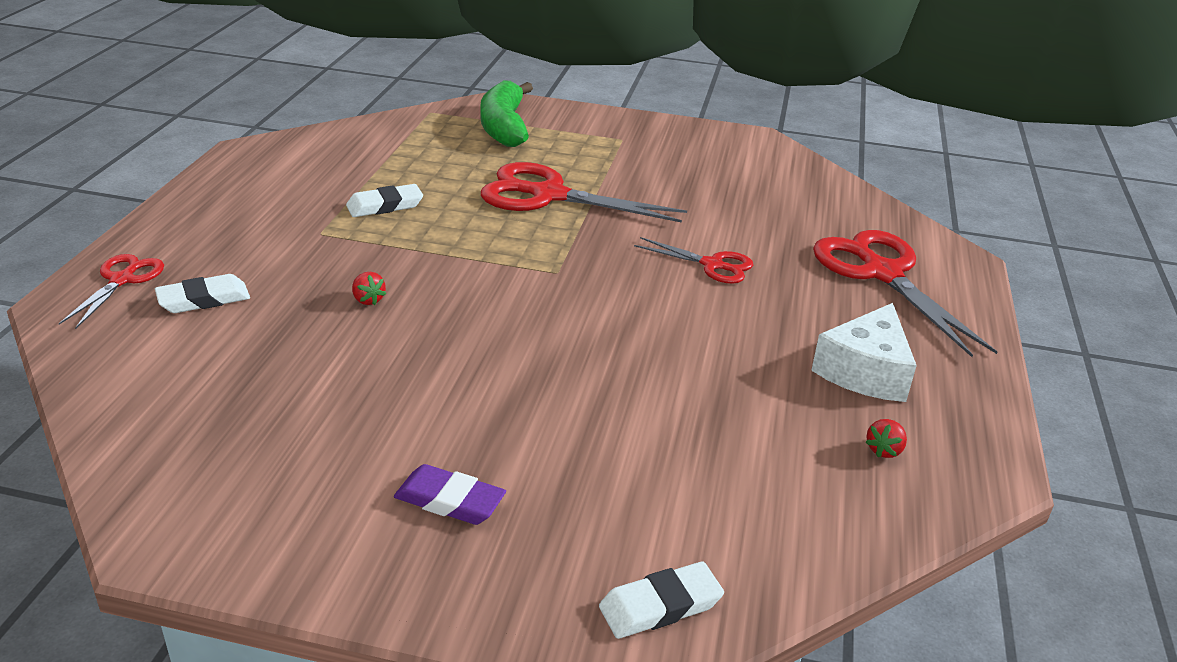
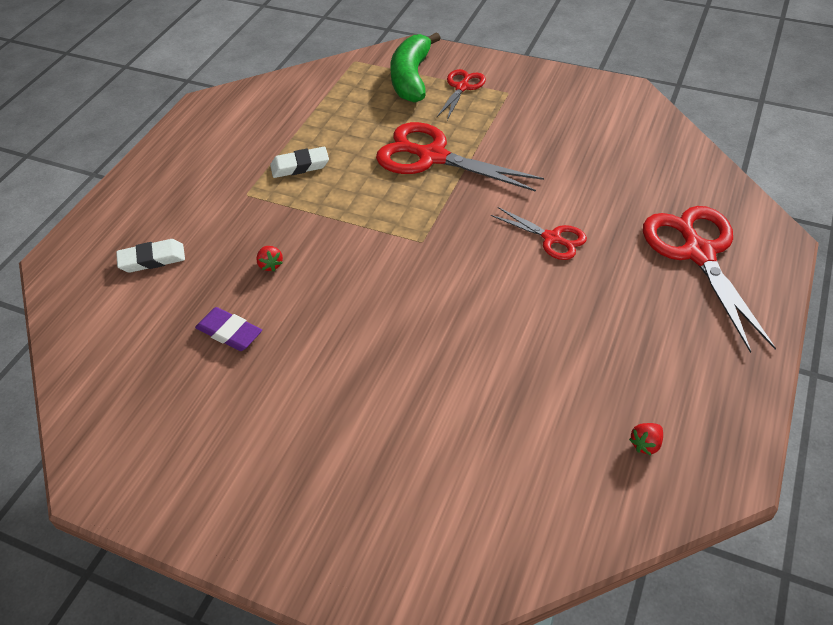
camera: 15 degrees right, 15 degrees up
(122, 280) = (98, 237): red scissors -> red scissors (462, 87)
(450, 500) = (296, 464): purple eraser -> purple eraser (229, 332)
(660, 605) = (429, 576): white eraser -> none
(865, 371) = (653, 360): white cheese -> none

